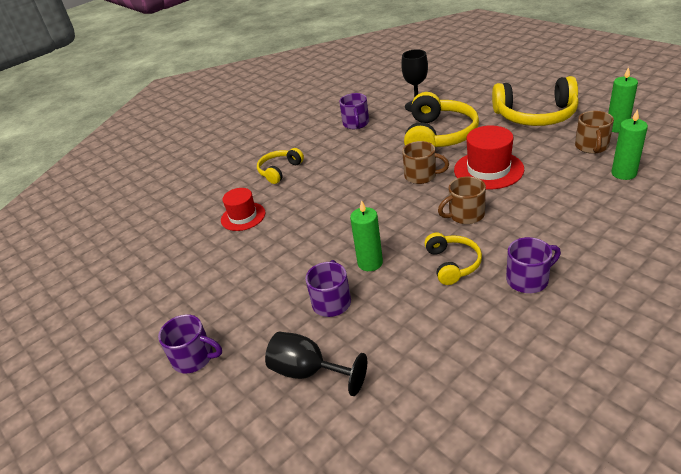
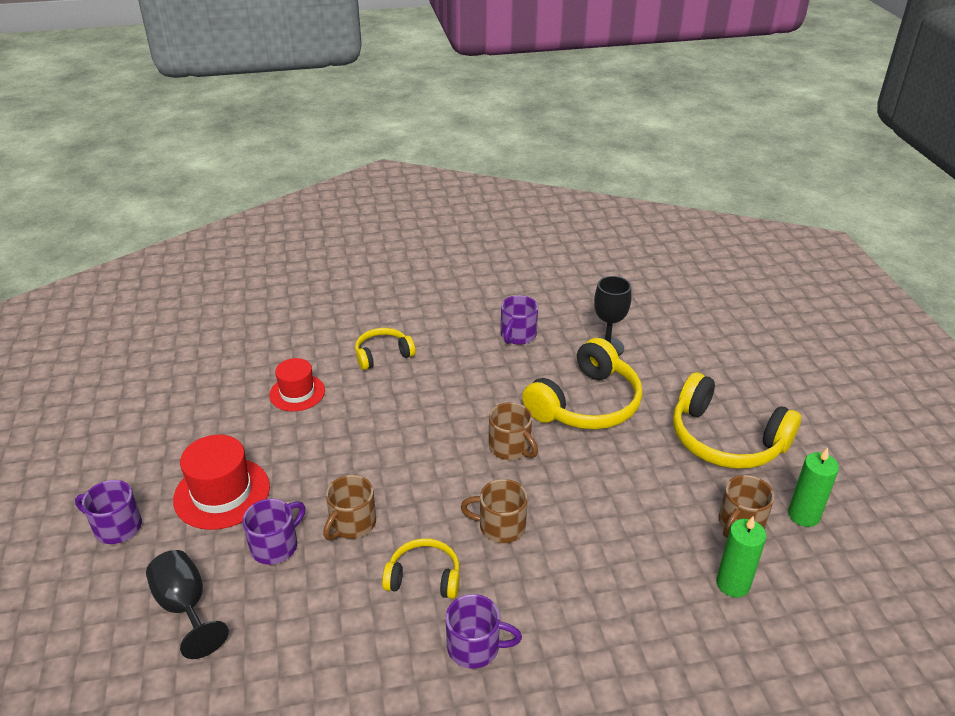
camera: 25 degrees right, 0 degrees up
(194, 358) = (116, 527): purple mug -> purple mug turned 150 degrees clockwise
(370, 263) = (352, 524): green candle -> brown mug
(452, 264) = (424, 577): yellow headphones -> yellow headphones turned 105 degrees counterclockwise
(488, 170) = (588, 483): red hat -> red hat (222, 493)

